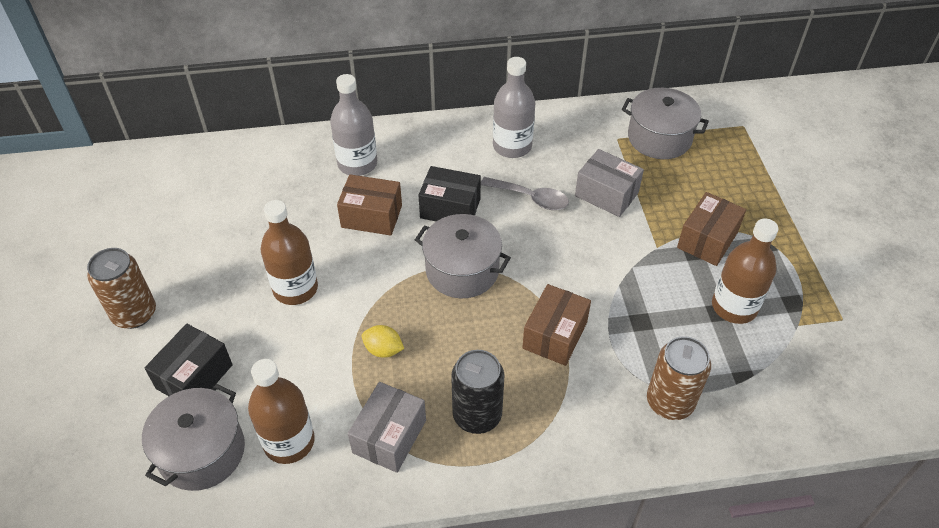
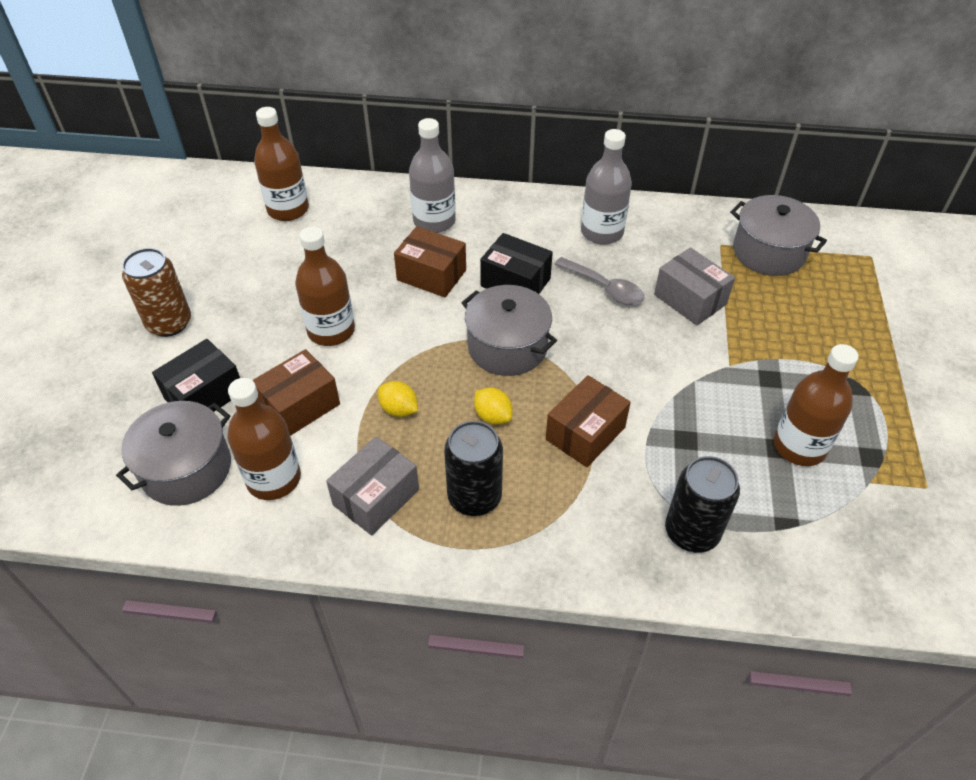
camera: 15 degrees right, 0 degrees up
(213, 178) = (288, 209): none -> brown bottle
(469, 337) = (493, 416): none -> yellow lemon
(670, 402) = (692, 532): brown can -> black can
(707, 240) = (790, 369): brown box -> brown box (300, 405)

